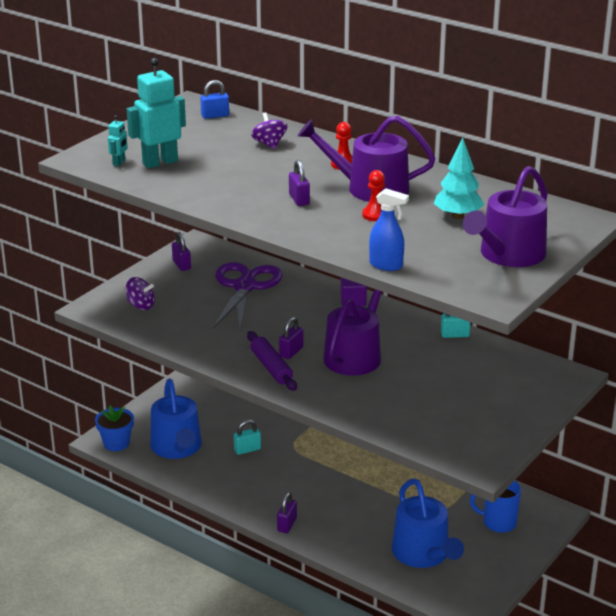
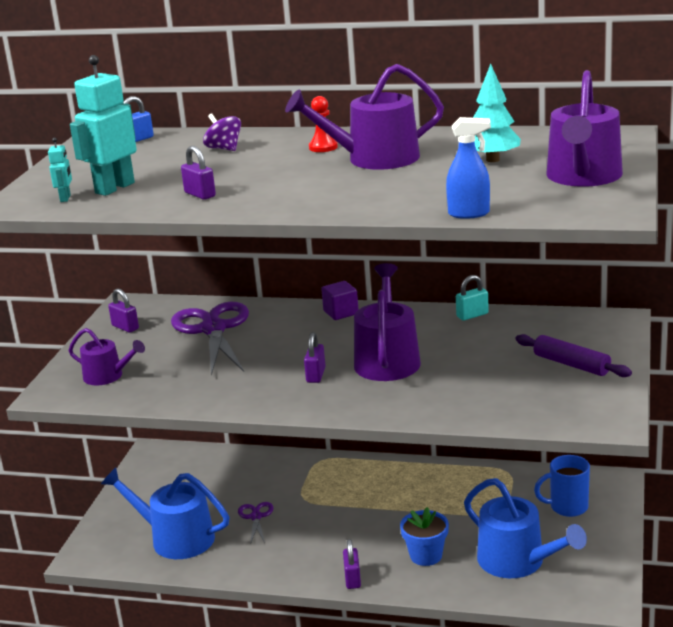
camera: 20 degrees left, 5 degrees down
(116, 443) = (101, 555): blue flower pot -> blue flower pot (426, 555)
(141, 305) = (107, 376): purple spinning top -> purple watering can
(177, 447) = (175, 538): blue watering can -> blue watering can turned 150 degrees clockwise
(247, 449) = (256, 517): turquoise padlock -> purple scissors
(271, 367) = (306, 395): purple rolling pin -> purple rolling pin (571, 364)
(299, 199) = (309, 183): purple padlock -> purple padlock (200, 194)
(375, 215) = (406, 177): red pawn -> none

